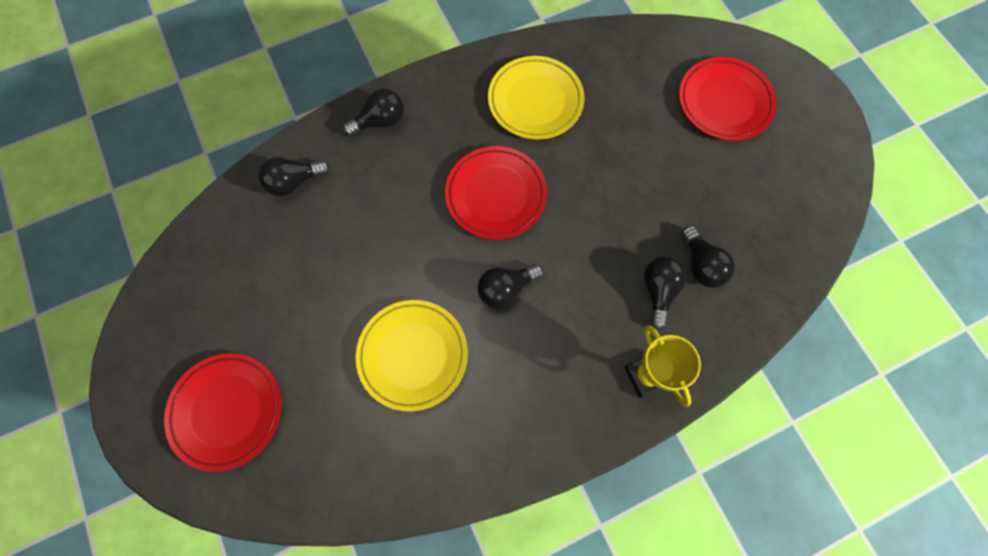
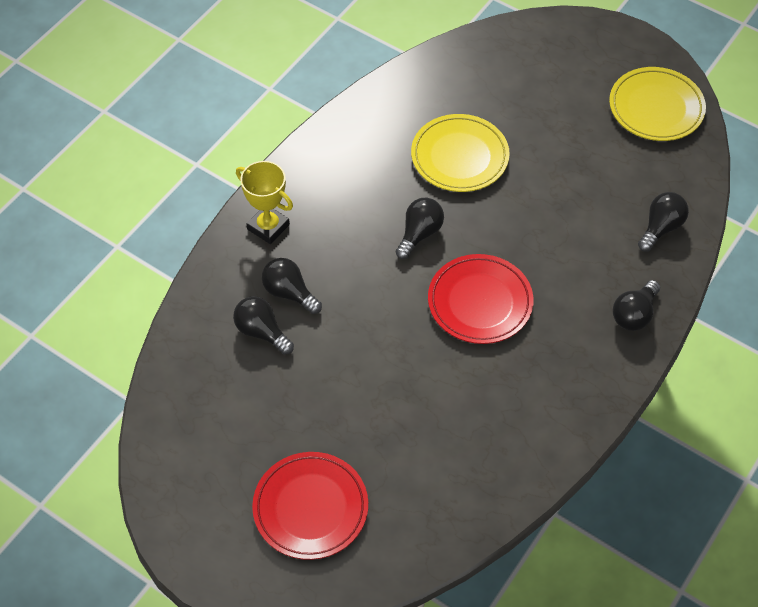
camera: 150 degrees right, 15 degrees down
(227, 411) = (564, 67): red plate -> none
(535, 101) = (504, 409): yellow plate -> yellow plate (656, 108)
(658, 291) = (289, 293): black light bulb -> black light bulb turned 150 degrees clockwise

